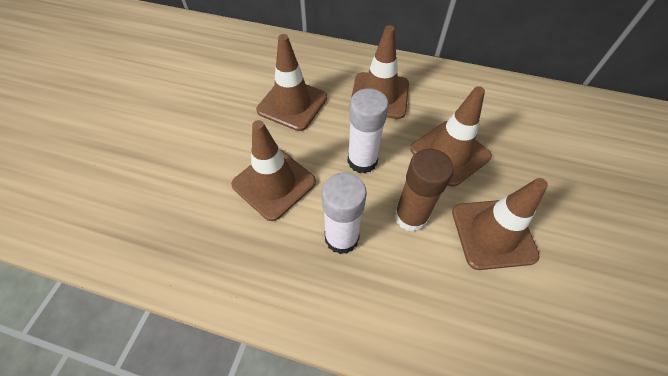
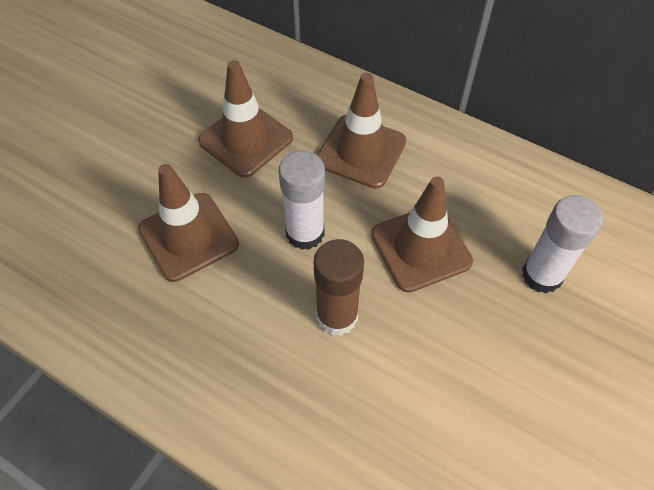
camera: 15 degrees right, 0 degrees up
(341, 238) = (244, 321): white glue stick -> white glue stick (542, 275)
(493, 233) = (430, 362): brown traffic cone -> none

